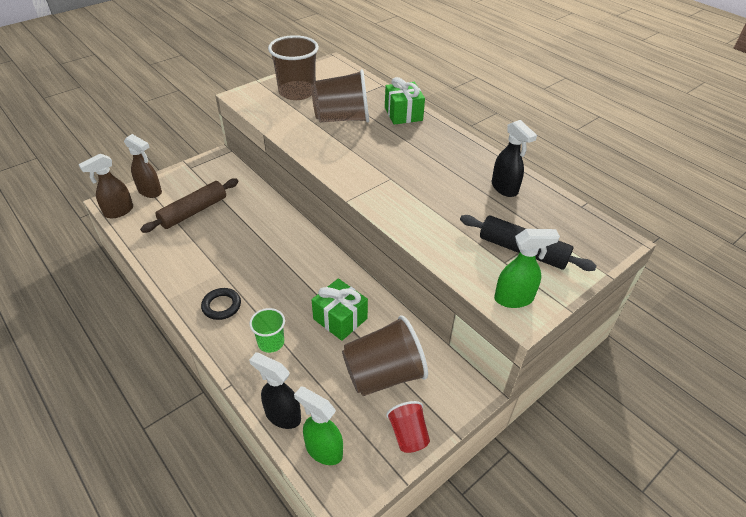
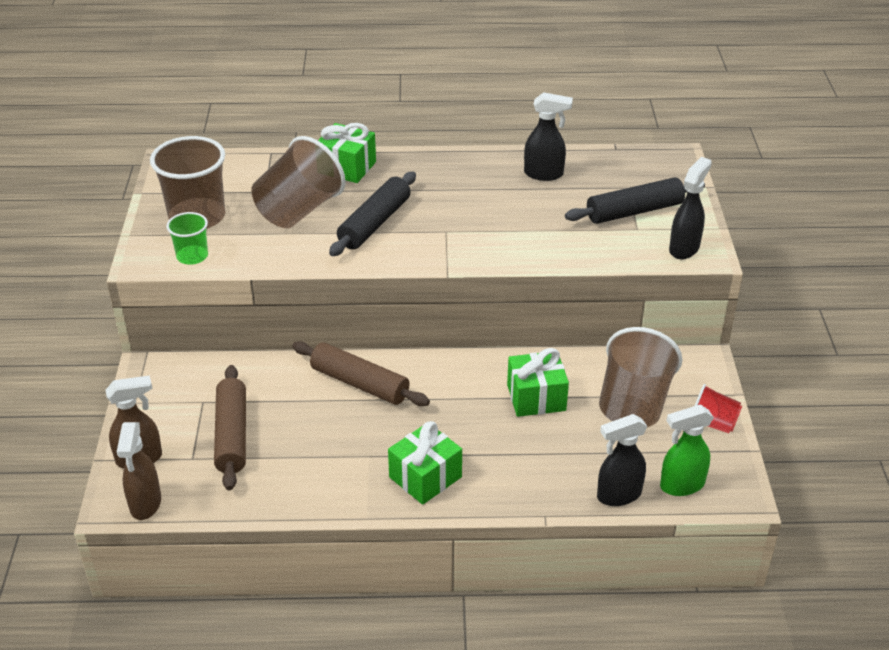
camera: 50 degrees left, 5 degrees down
(221, 306) = (425, 477): black ring -> green gift
(271, 342) = (517, 462): green cup -> green cup (192, 256)
(278, 235) = (360, 383): none -> brown rolling pin
(364, 149) = (374, 223): none -> black rolling pin
(514, 299) = (684, 248): green spray bottle -> black spray bottle

